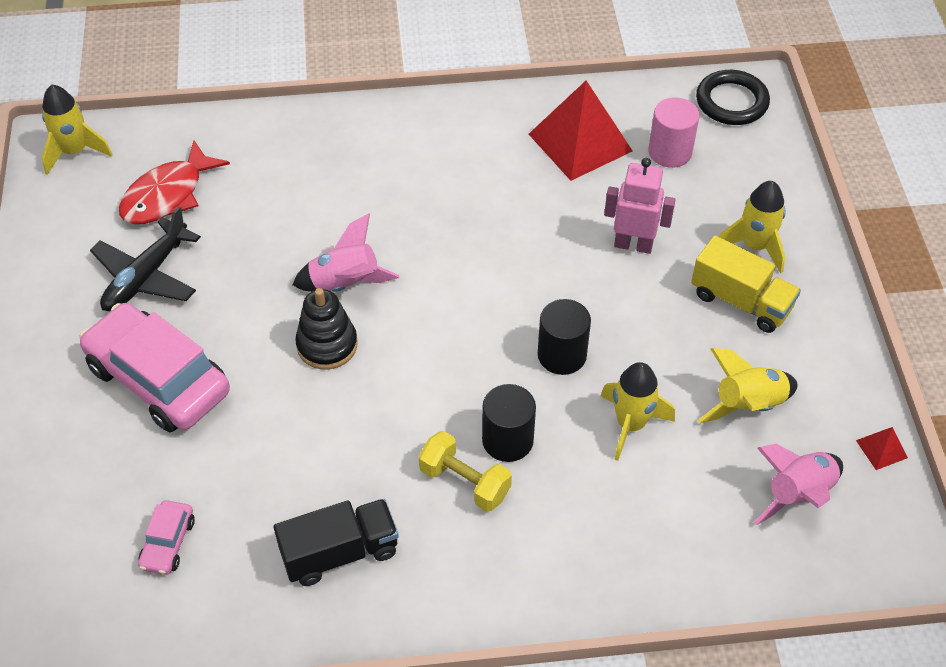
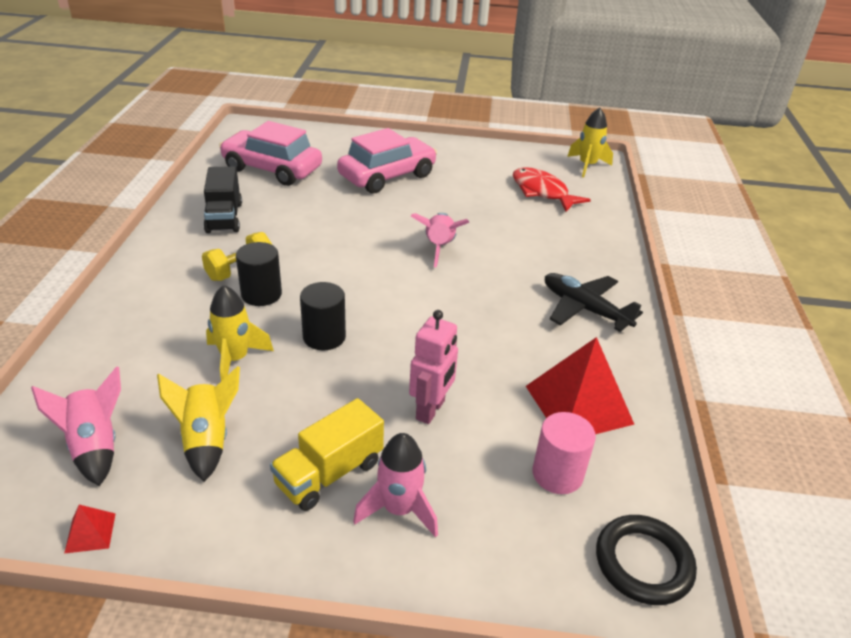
camera: 100 degrees right, 15 degrees down
(146, 277) = (471, 179): black plane -> black plane (584, 309)
(168, 543) = (272, 169): pink car -> pink car, size x2.21
(327, 345) = (386, 233): black stacking toy -> none
(754, 246) = (399, 509): yellow rocket -> pink rocket

